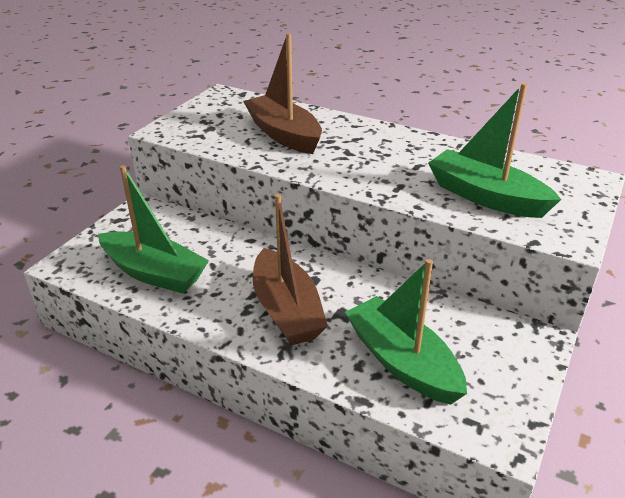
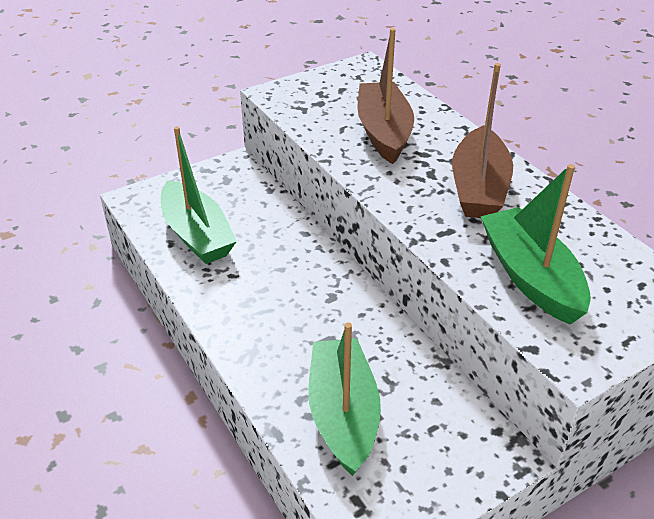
camera: 30 degrees right, 5 degrees up
(286, 310) = (280, 317): brown boat -> brown boat (478, 188)

